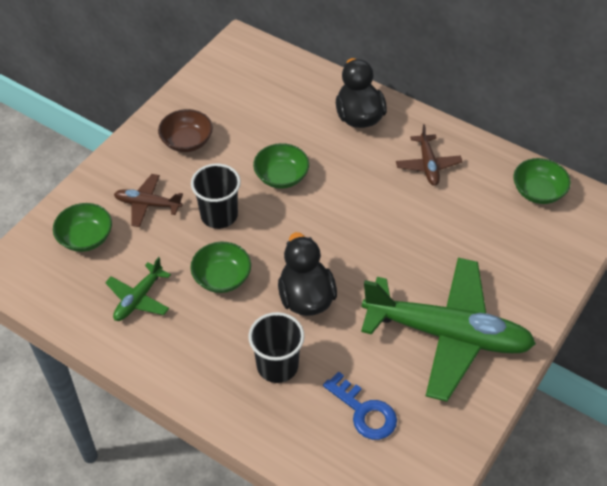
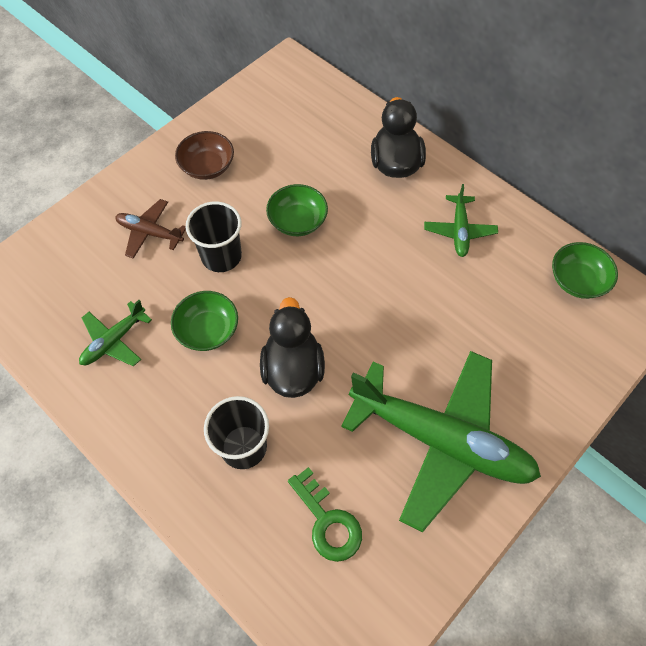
camera: 10 degrees right, 10 degrees up
(86, 238) = (77, 261): green bowl -> none
(364, 411) = (327, 521): blue key -> green key
(428, 165) = (459, 230): brown plane -> green plane

